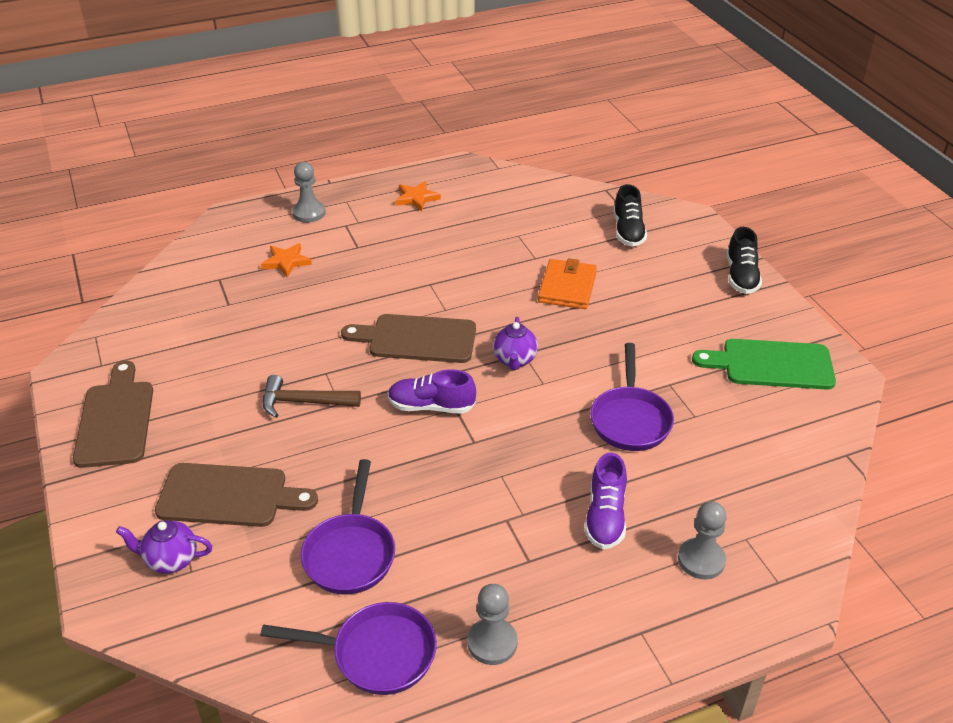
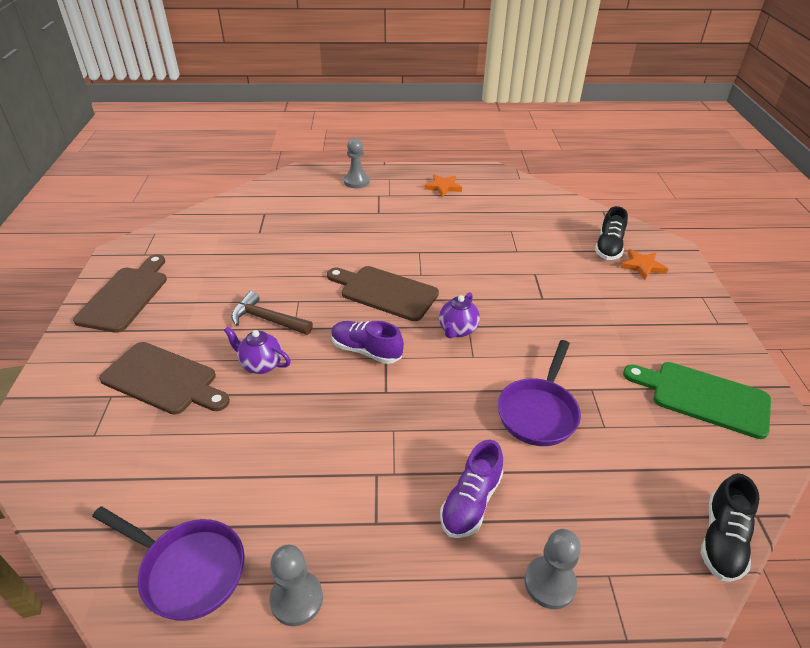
camera: 20 degrees right, 0 degrees up
(171, 560) = (85, 420): purple teapot -> purple teapot (261, 365)
(286, 262) = (319, 212): orange star -> orange star (642, 266)
(350, 553) = (225, 461): purple pan -> none
(567, 287) = (533, 281): orange wallet -> none
(741, 276) = (702, 308): black shoe -> black shoe (722, 540)

